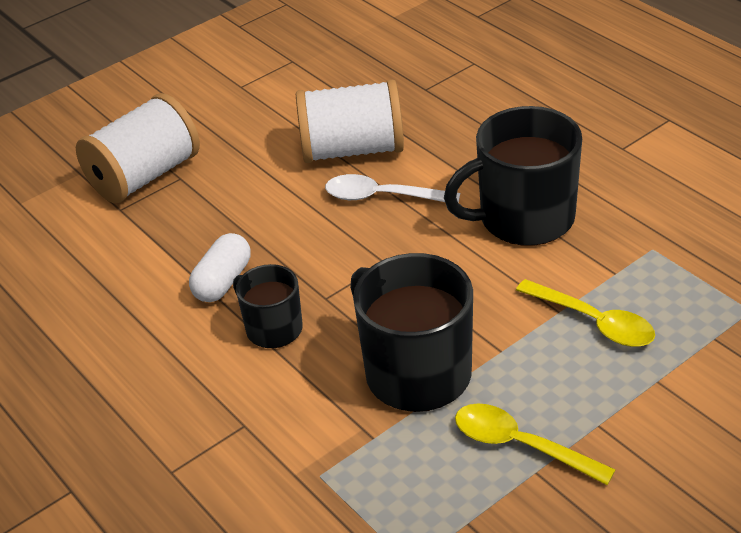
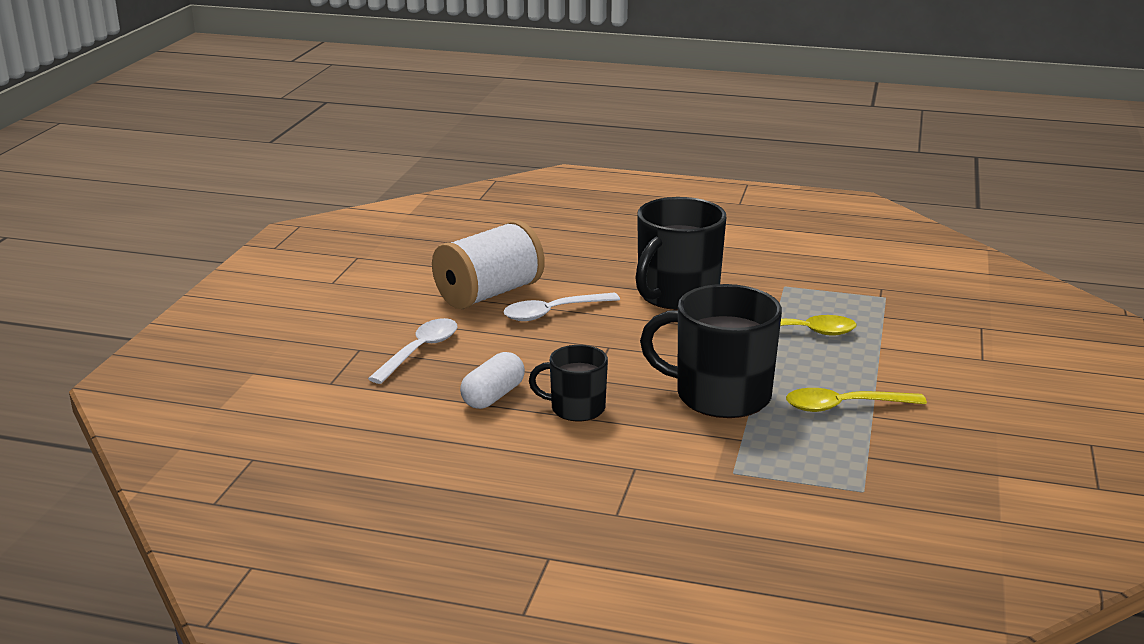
camera: 40 degrees left, 15 degrees down
(145, 176) = (323, 357): white spool -> none
(223, 200) = (420, 351): none -> white spoon
(223, 281) = (493, 396): white capsule -> white capsule turned 45 degrees clockwise

